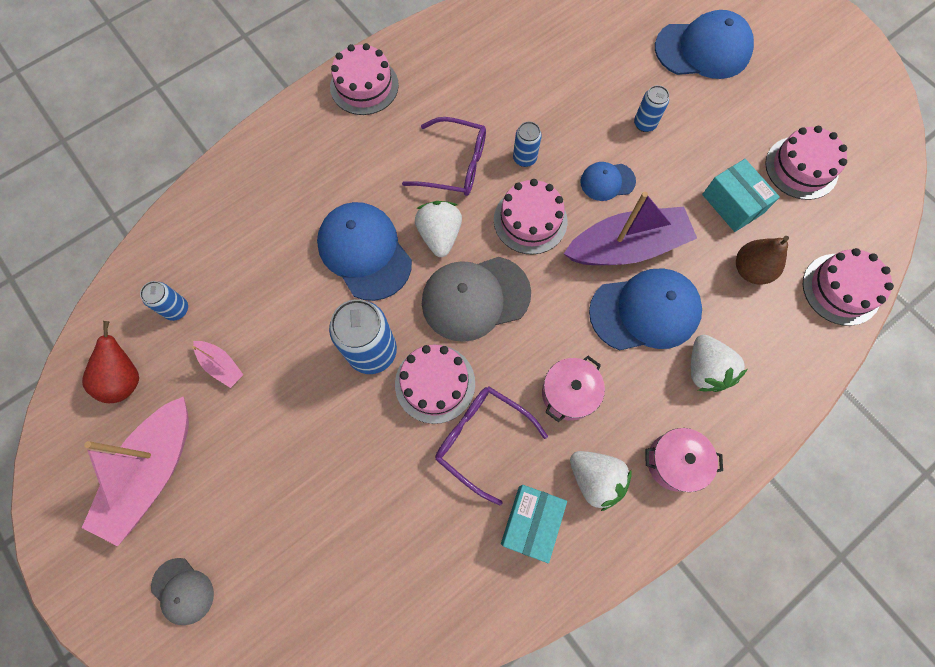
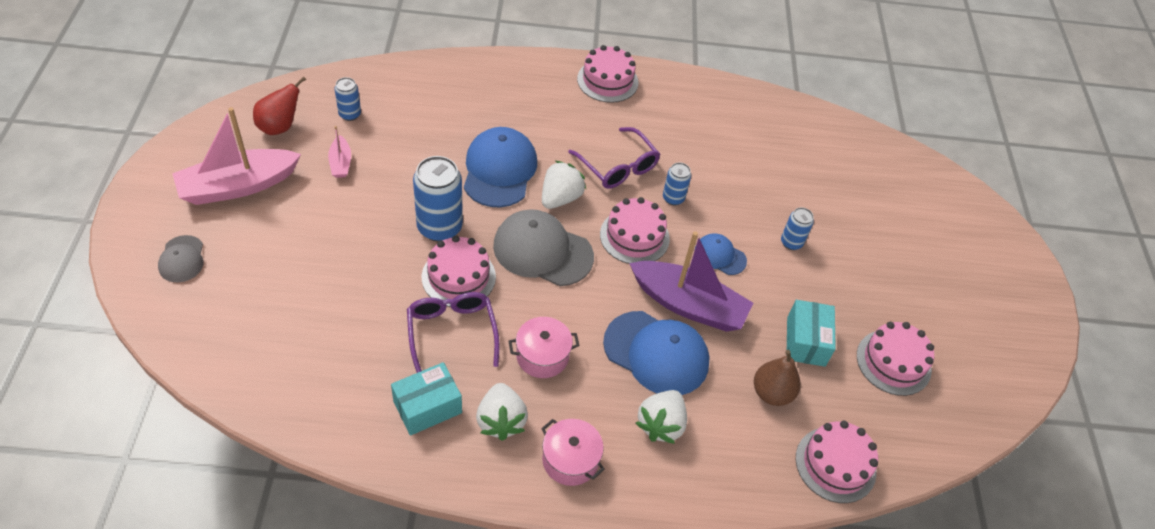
camera: 35 degrees right, 20 degrees down
(703, 49) = (895, 231): blue cap -> none

